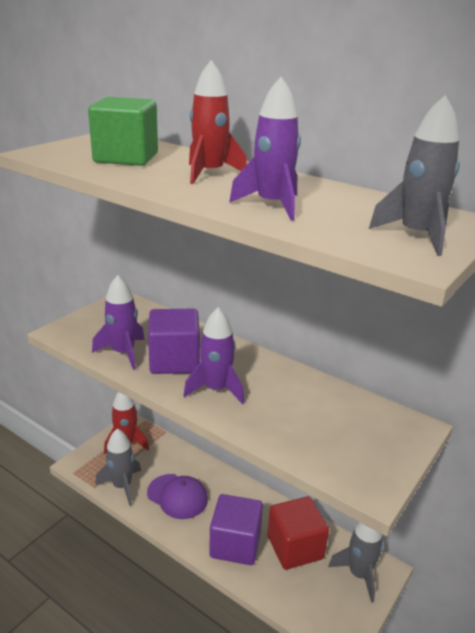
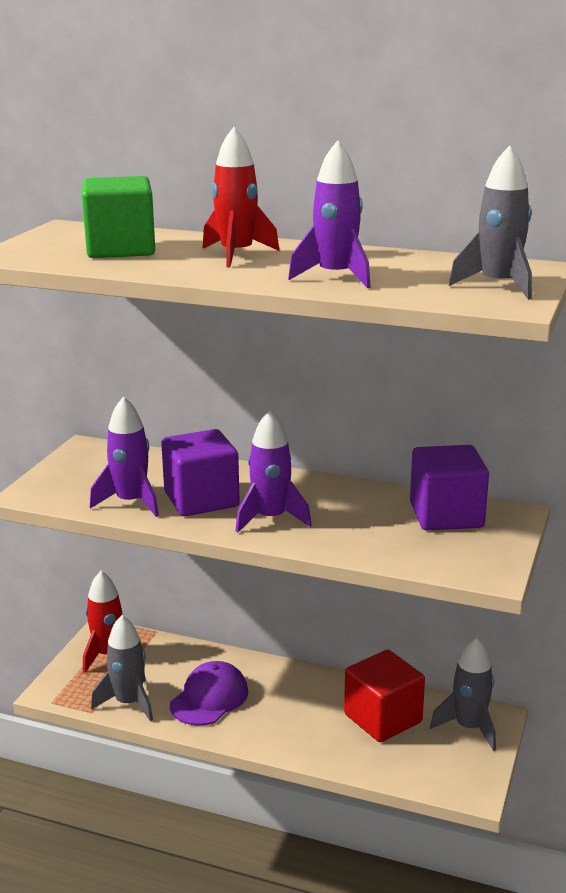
camera: 15 degrees left, 5 degrees down
(177, 496) = (209, 698): purple cap -> purple cap turned 75 degrees counterclockwise
(235, 544) = (308, 731): purple cube -> purple cube (446, 515)

